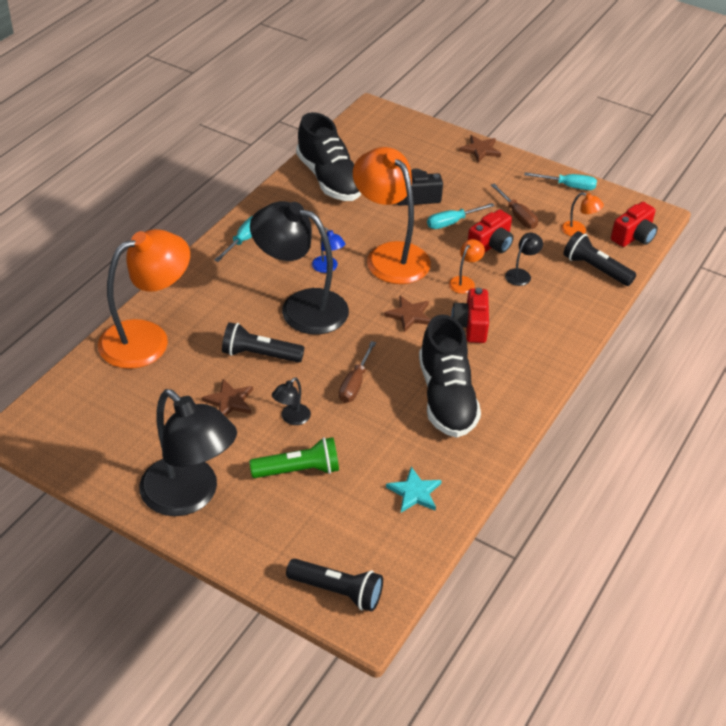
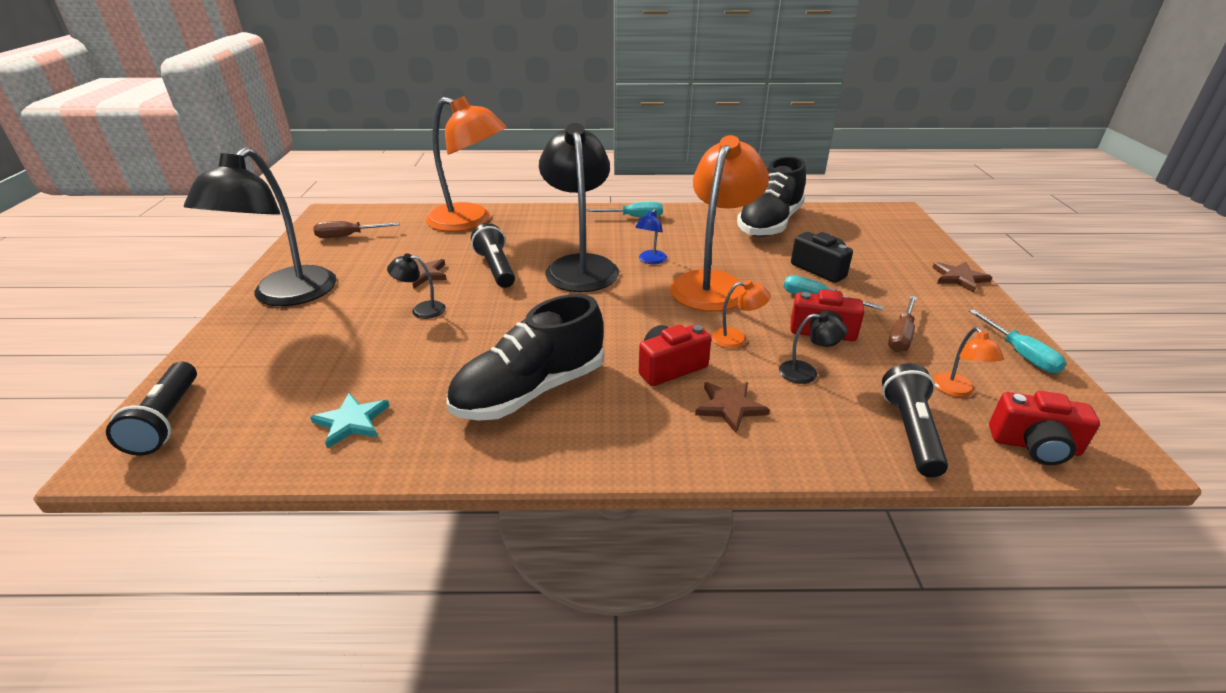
camera: 60 degrees right, 10 degrees down
(298, 470) = (348, 337): green flashlight -> none
(355, 383) = (501, 326): brown screwdriver -> brown screwdriver (348, 236)
(409, 315) = (638, 323): brown star -> brown star (730, 407)

